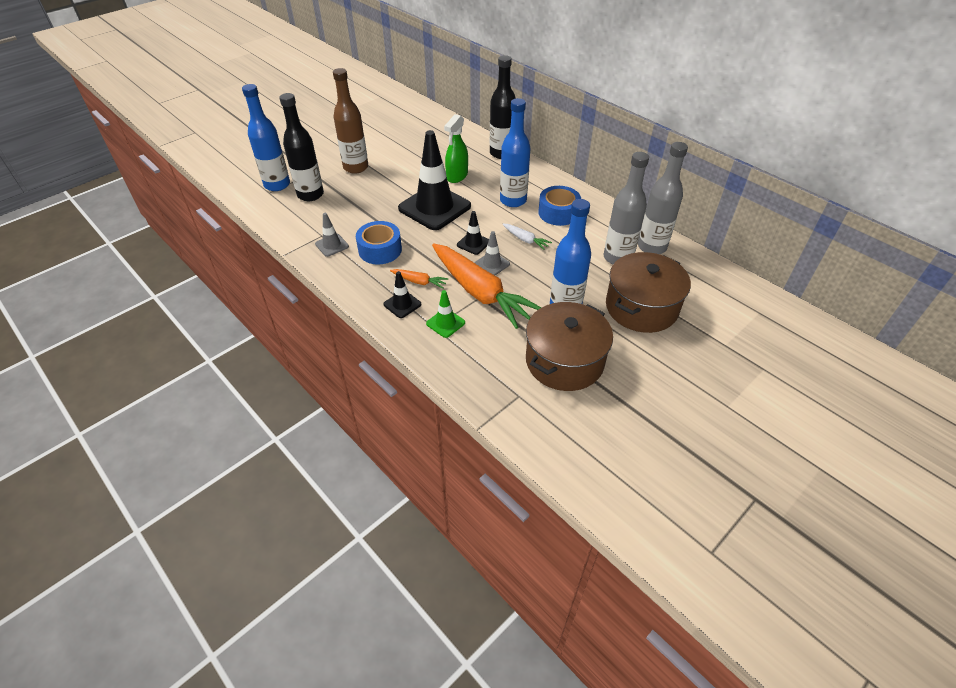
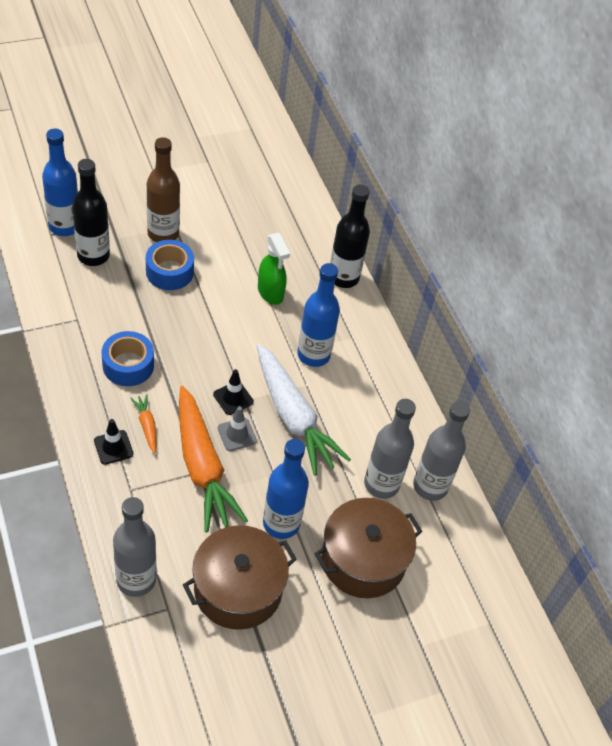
camera: 15 degrees right, 5 degrees up
(332, 245) = (81, 338): grey traffic cone -> none
(419, 282) = (147, 425): orange carrot -> orange carrot turned 150 degrees counterclockwise
(434, 207) = (219, 329): black traffic cone -> none
(445, 323) = (144, 490): green traffic cone -> none
(457, 176) = (270, 292): green spray bottle -> green spray bottle turned 75 degrees counterclockwise
(480, 386) = (136, 580): none -> grey bottle
(525, 240) = (293, 417): white carrot -> white carrot, size x2.37
(558, 213) = (354, 394): blue tape -> blue tape (169, 272)

